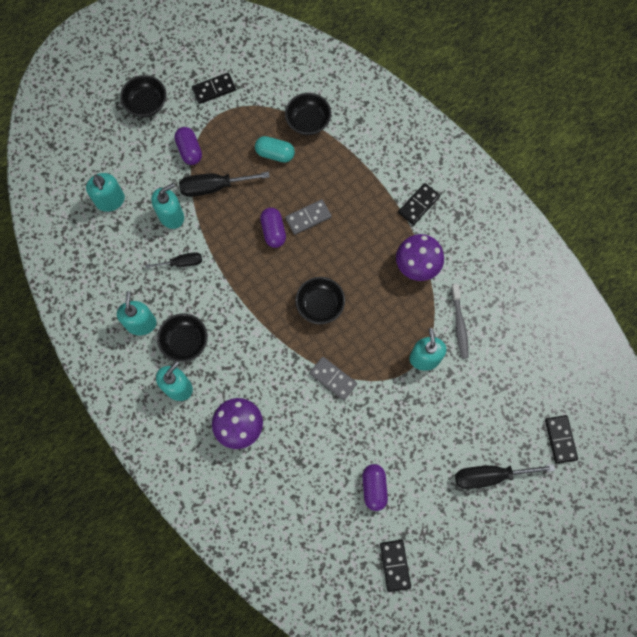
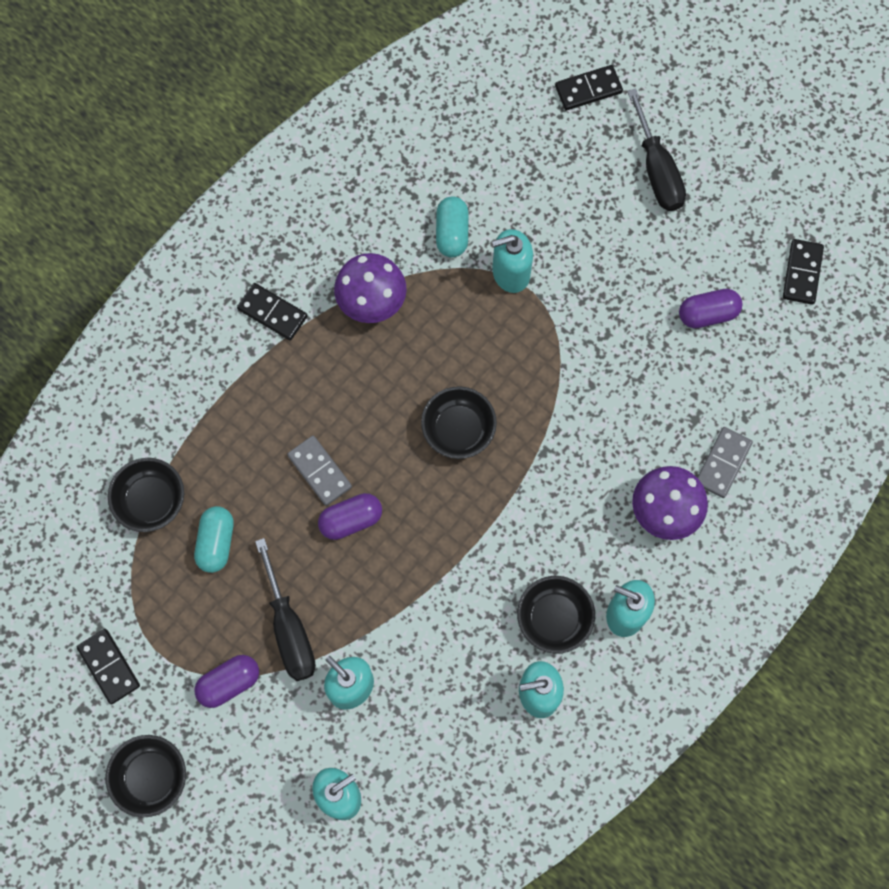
camera: 100 degrees left, 0 degrees up
(182, 263) = (427, 652): black screwdriver -> none
(333, 379) = (566, 393): grey domino -> grey domino (723, 463)
(395, 565) = (802, 273): black domino -> black domino turned 60 degrees counterclockwise
(459, 325) = (452, 233): grey toothbrush -> turquoise capsule

